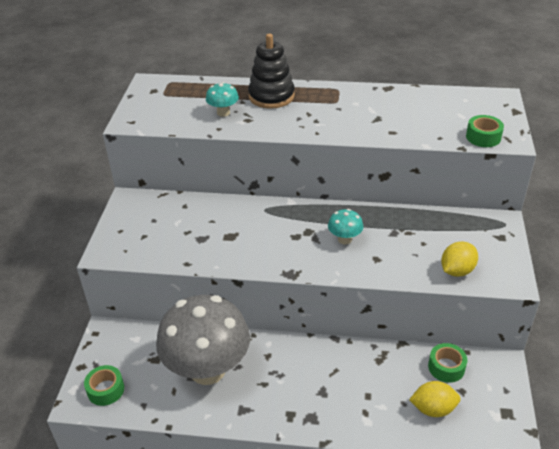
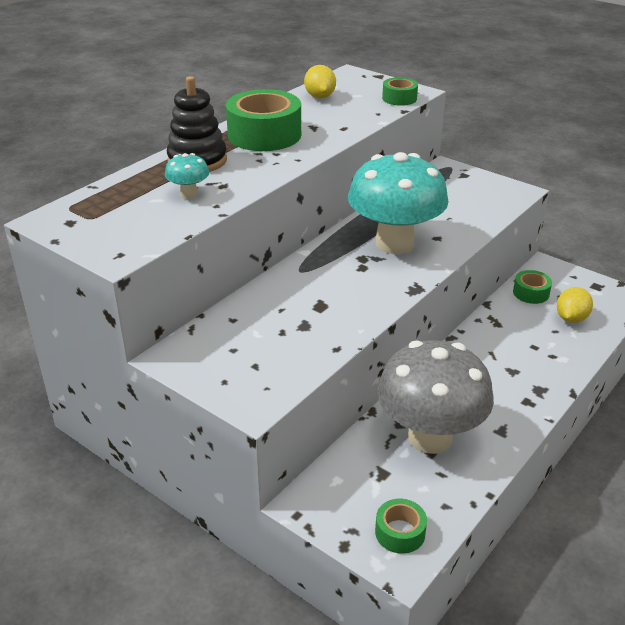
camera: 60 degrees left, 5 degrees down
(339, 104) = (264, 135): none -> green tape
(344, 239) = (394, 243): turquoise mushroom -> turquoise mushroom, size x2.46
(457, 271) = (487, 208): yellow lemon -> yellow lemon (320, 97)

